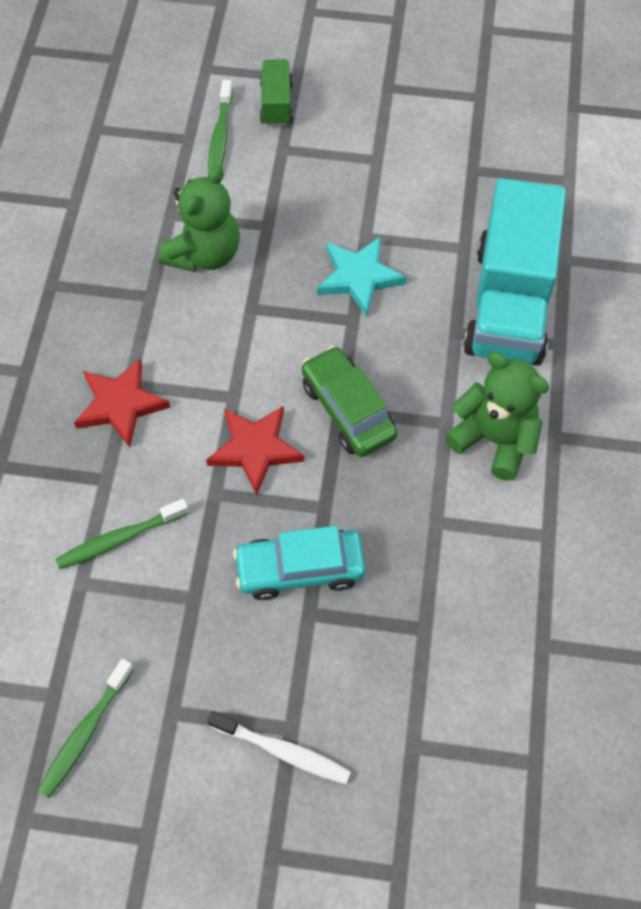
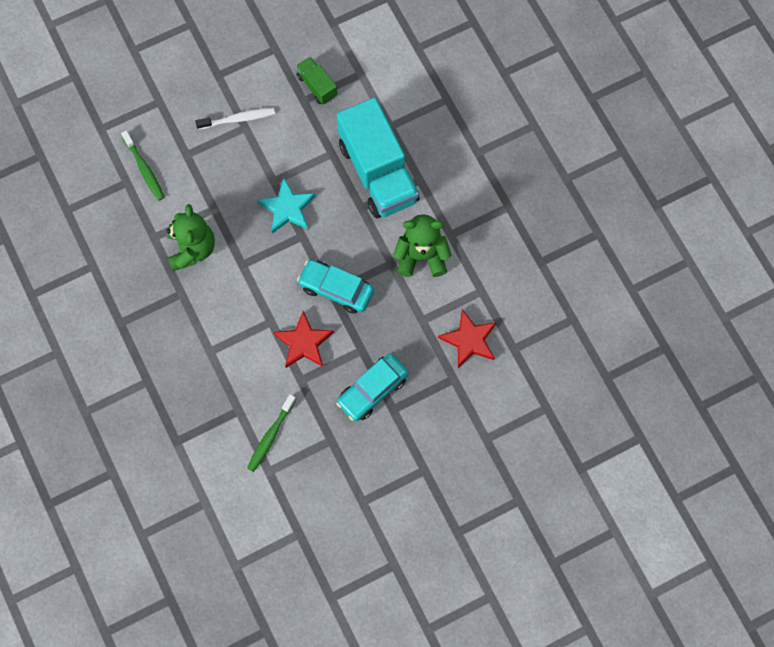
camera: 35 degrees left, 10 degrees up
(85, 733) = (328, 540): green toothbrush -> none
(121, 404) = (214, 365): red star -> red star (469, 340)
(276, 104) = (161, 127): green truck -> green truck (317, 86)
(283, 751) = (428, 483): white toothbrush -> white toothbrush (238, 119)
(347, 410) = (336, 289): green car -> turquoise car

